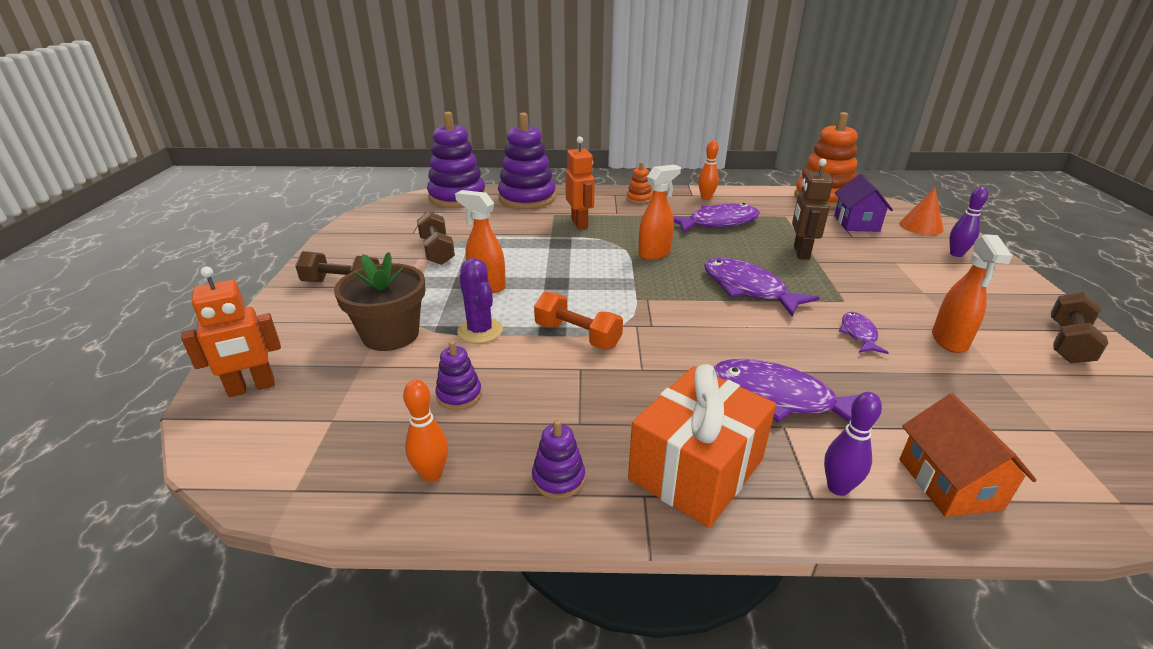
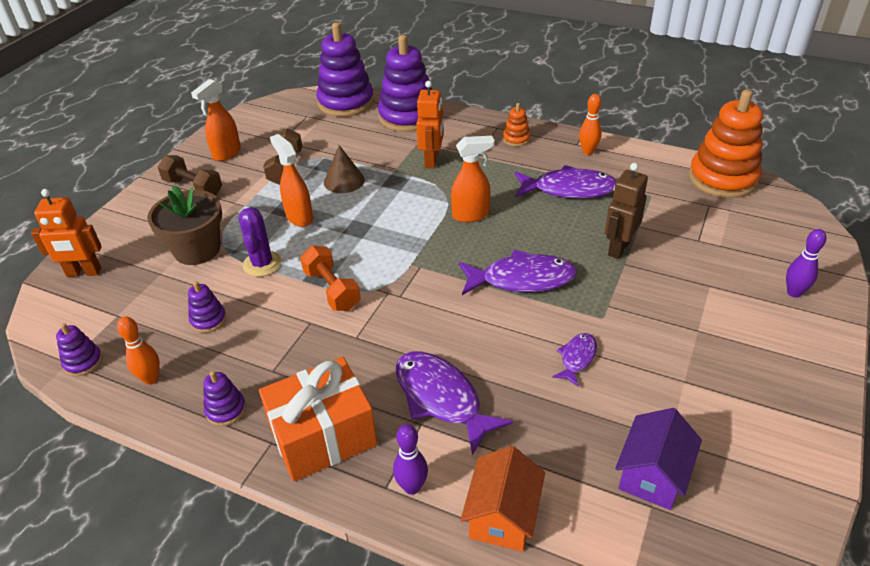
camera: 25 degrees right, 10 degrees up
(318, 483) = (83, 362): none -> purple stacking toy
(508, 250) = (344, 181): none -> brown cone
(748, 289) = (522, 279): purple fish -> purple fish turned 105 degrees clockwise
(856, 223) = (723, 223): purple house -> purple house (652, 475)
(921, 226) = (796, 245): orange cone -> none
(949, 341) = (658, 392): orange spray bottle -> orange spray bottle (226, 153)
(1068, 343) = (785, 431): brown dumbbell -> none

